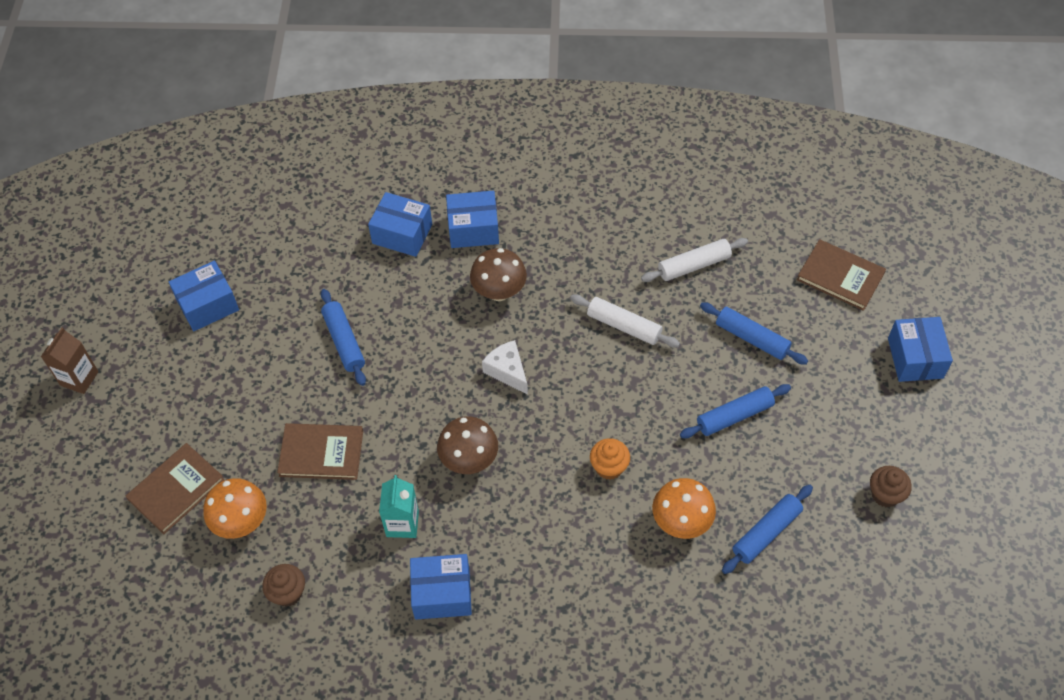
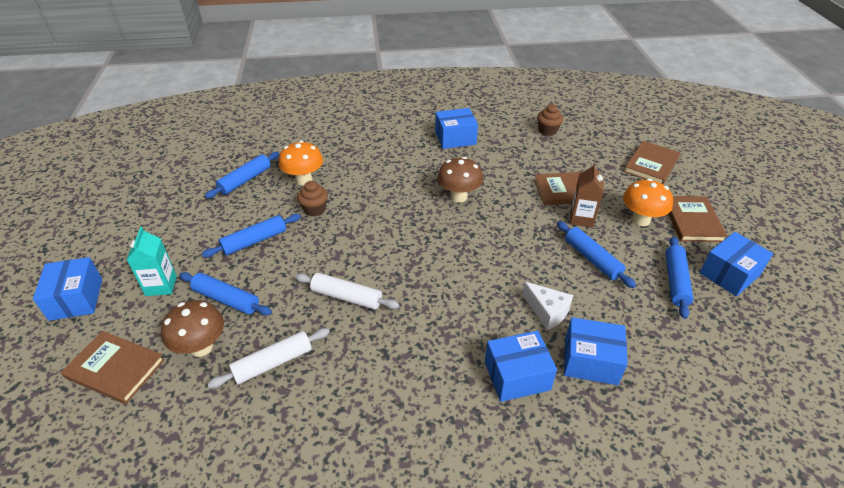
camera: 170 degrees right, 15 degrees down
(79, 378) = (780, 214): brown carton -> brown carton (581, 218)
(193, 381) = (692, 221): none -> brown book
(241, 522) = (596, 155): orange mushroom -> orange mushroom (640, 220)
(270, 303) = (676, 281): none -> blue rolling pin
(402, 523) = (492, 163): turquoise carton -> turquoise carton (161, 285)
(499, 292) = (470, 314): brown mushroom -> brown mushroom (201, 347)
(507, 371) = (445, 252): white cheese -> white cheese (547, 311)
(609, 467) = (355, 202): orange cupcake -> none
(885, 494) = (151, 206): brown cupcake -> brown cupcake (314, 209)

